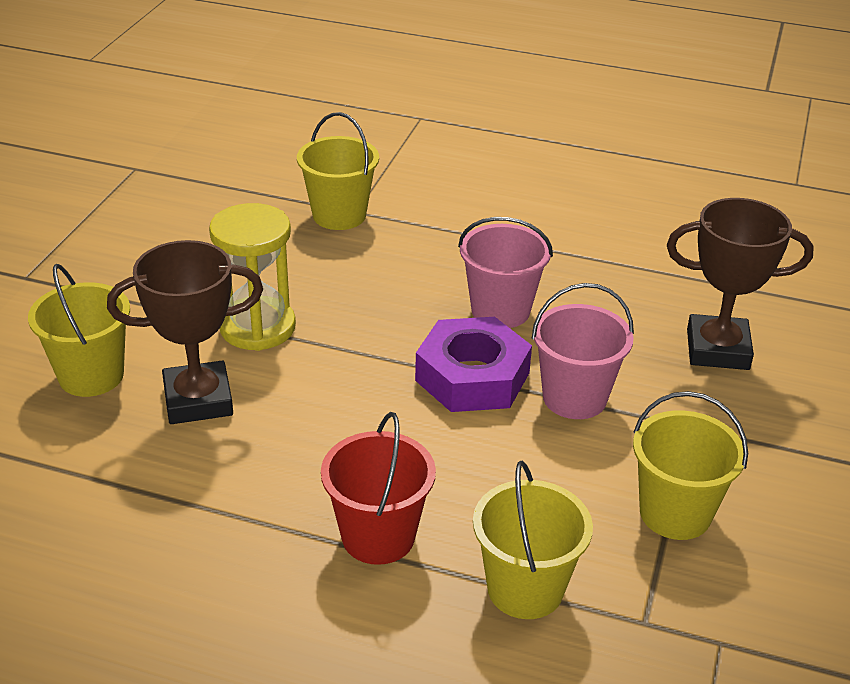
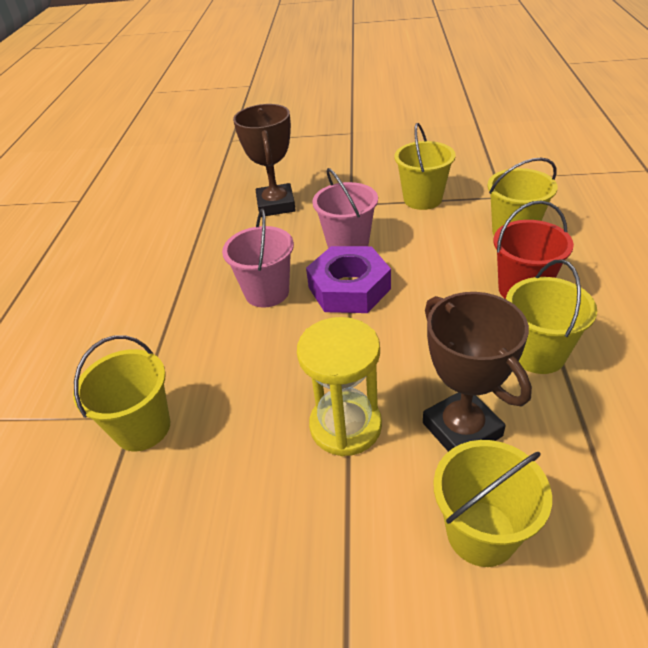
camera: 100 degrees left, 5 degrees up
(256, 498) = (537, 354): none -> yellow bucket

